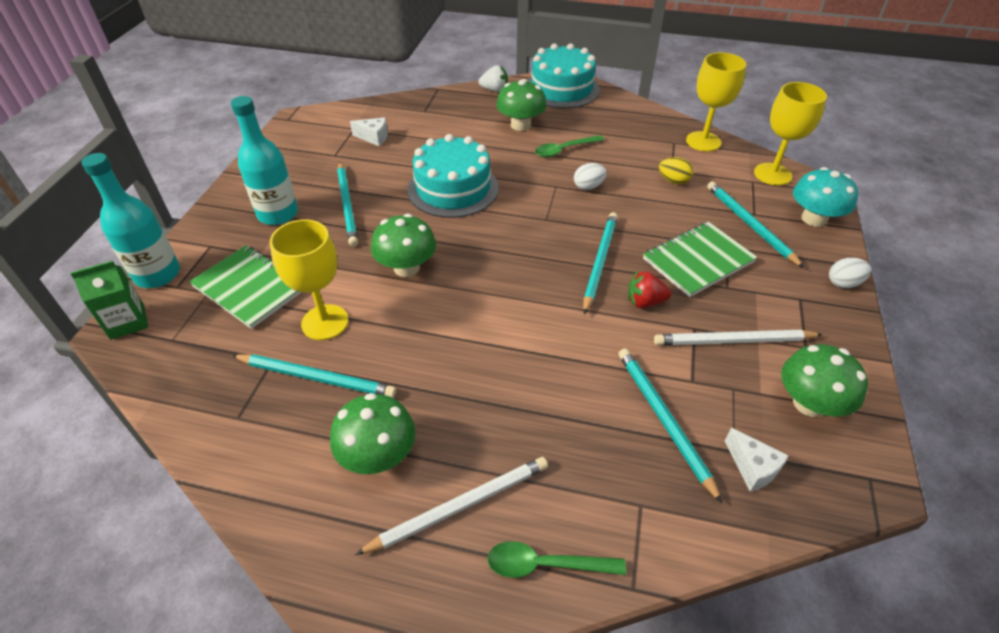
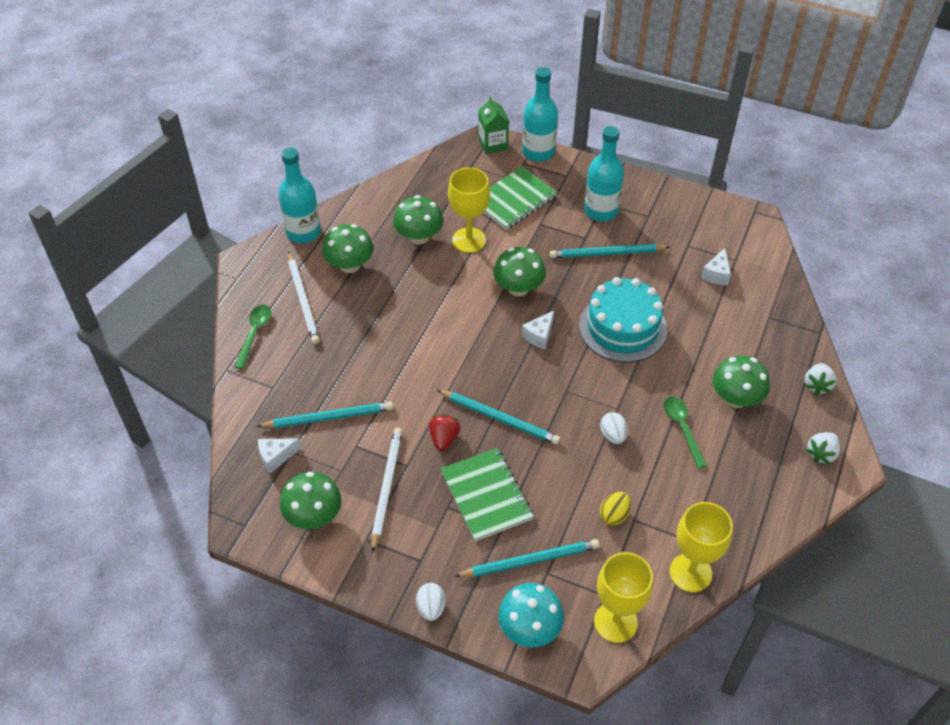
camera: 100 degrees right, 5 degrees up
(302, 546) = (303, 232): none -> turquoise bottle
(317, 378) = (419, 236): turquoise pencil -> green mushroom
(477, 244) = (539, 335): none -> white cheese
(562, 89) = (821, 454): turquoise cake -> white strawberry

